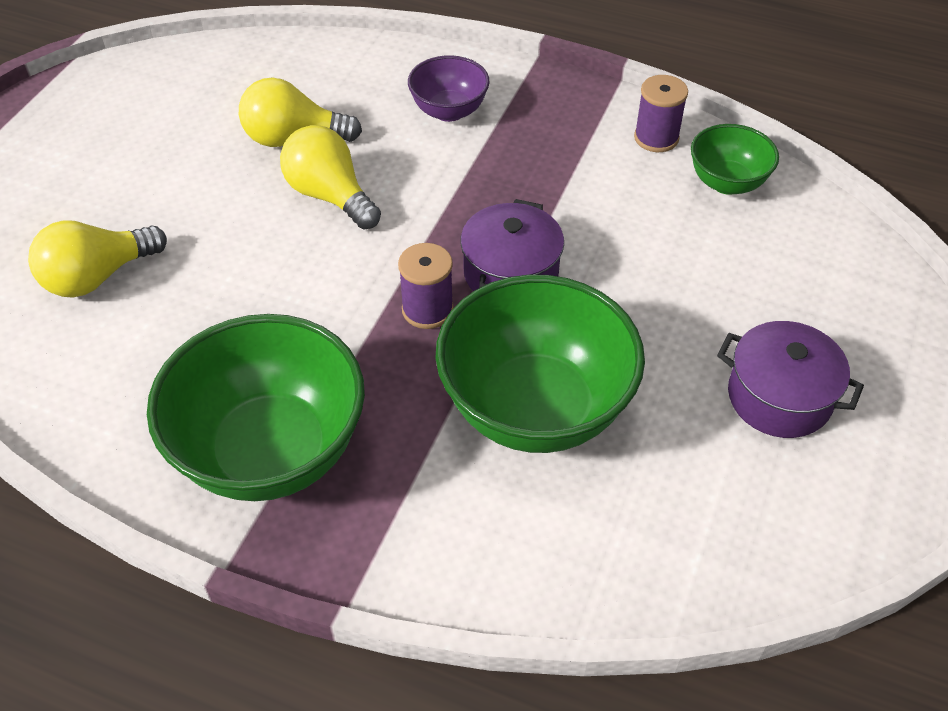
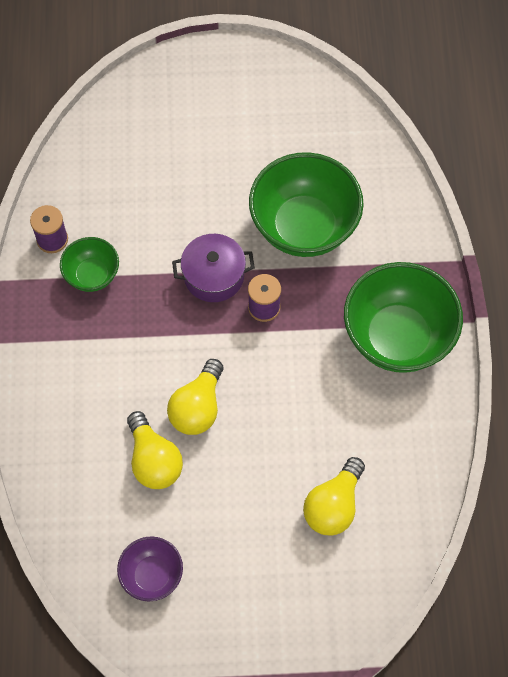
camera: 115 degrees left, 15 degrees up
(97, 277) = (333, 505): yellow light bulb -> yellow light bulb turned 90 degrees clockwise
(449, 111) = (79, 374): purple bowl -> purple bowl (152, 575)
(727, 182) = (79, 188): green bowl -> green bowl (92, 275)
(779, 397) = (238, 122): purple pot -> none

